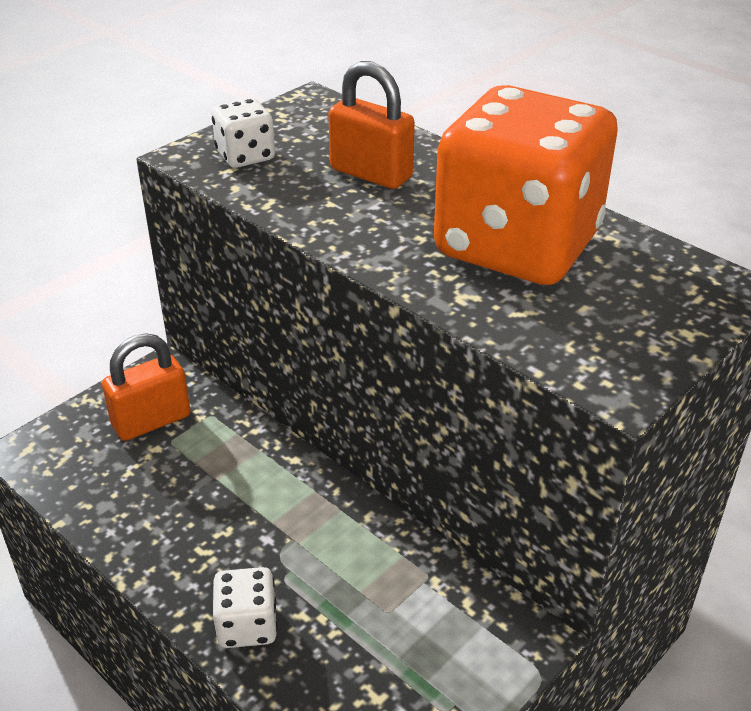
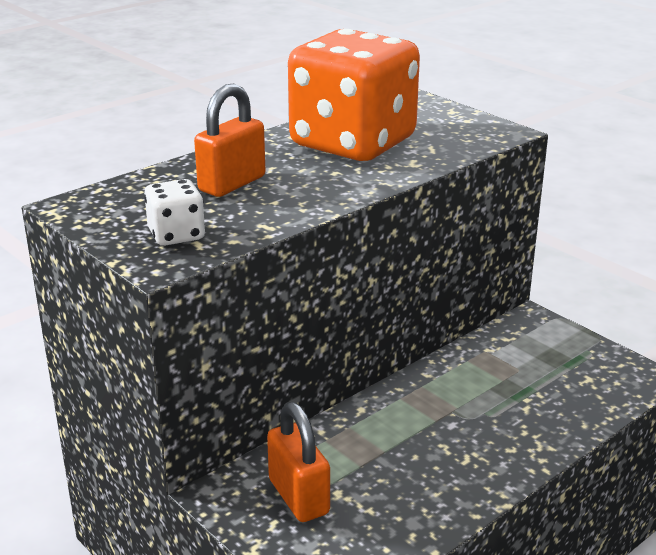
camera: 85 degrees left, 10 degrees down
(247, 625) = (540, 433): white dice -> none

